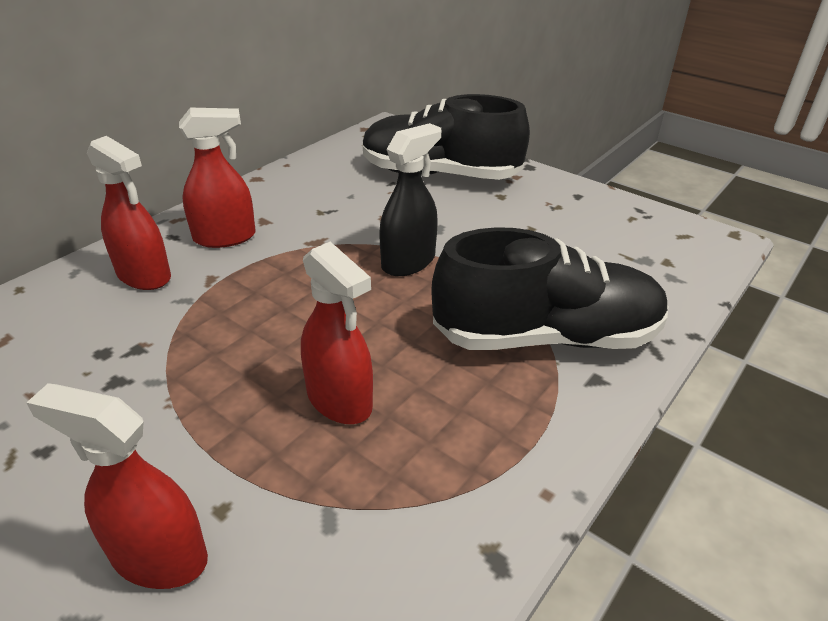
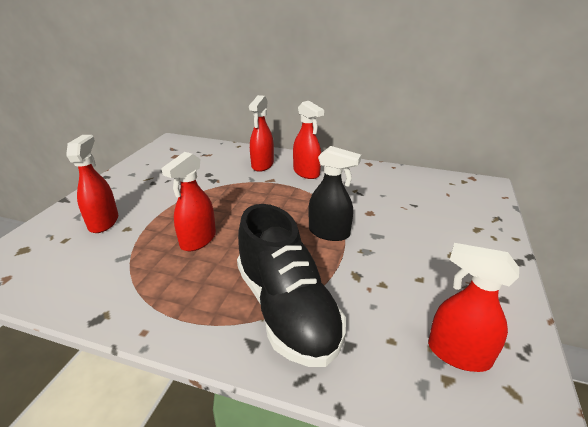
camera: 70 degrees right, 5 degrees down
(440, 175) = (448, 220): black shoe -> none
(639, 245) = (458, 354): none -> red spray bottle

